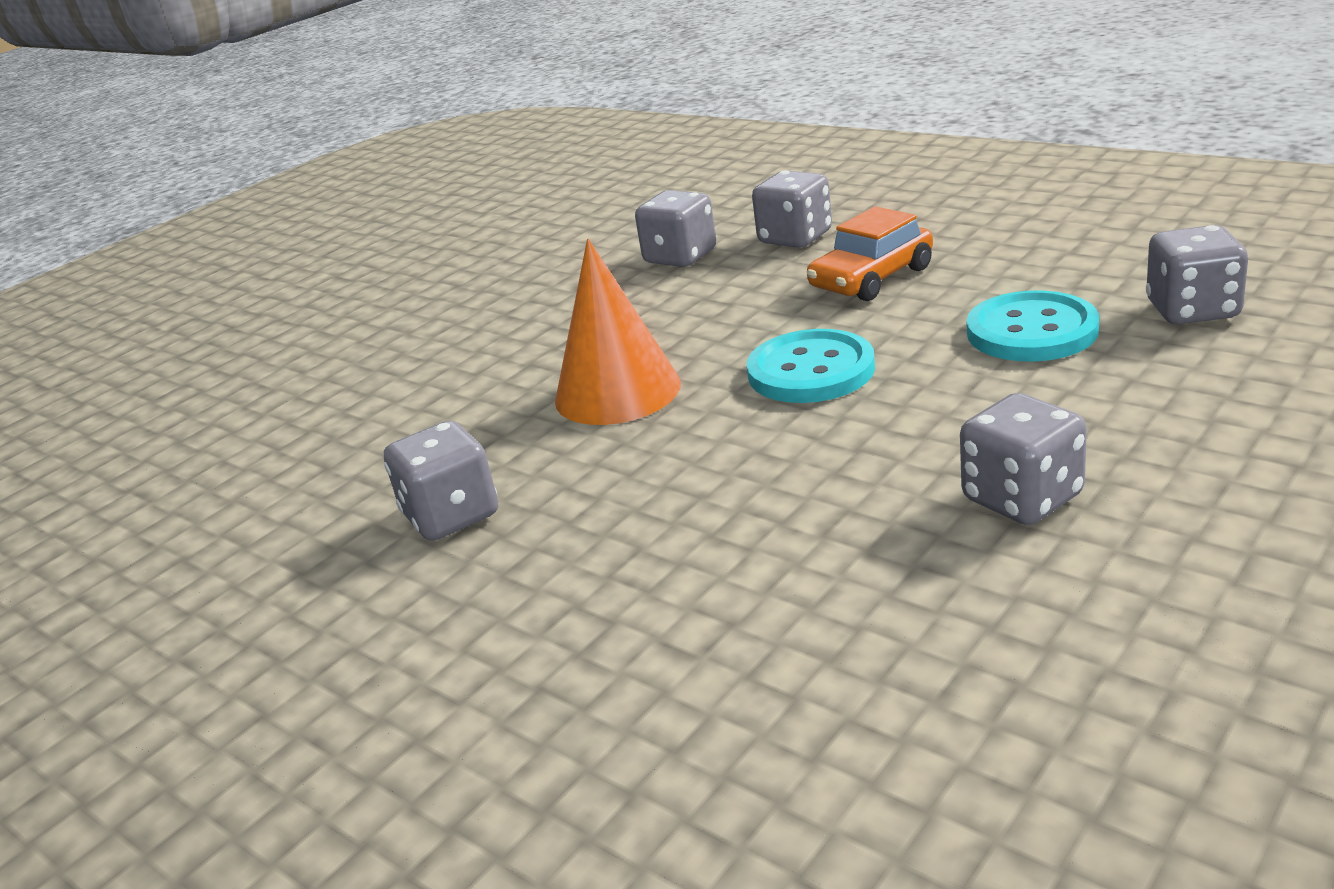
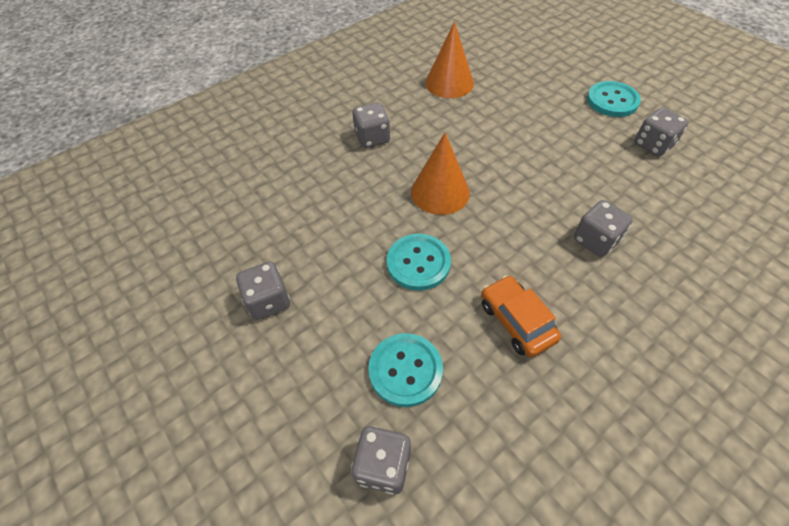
camera: 100 degrees right, 25 degrees up
(230, 463) = (449, 83): none -> orange cone
(328, 293) = (612, 101): none -> turquoise button
(795, 238) = (602, 302): grey dice -> grey dice (653, 145)

